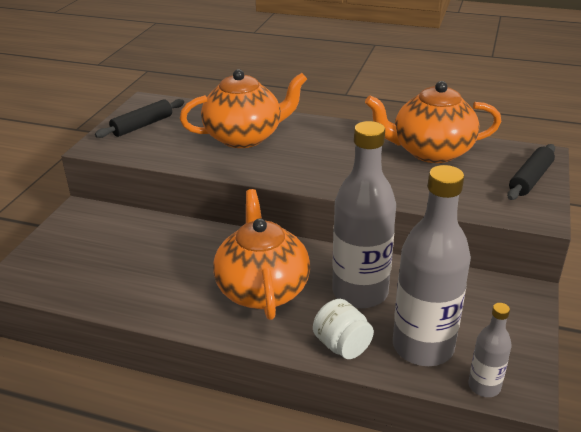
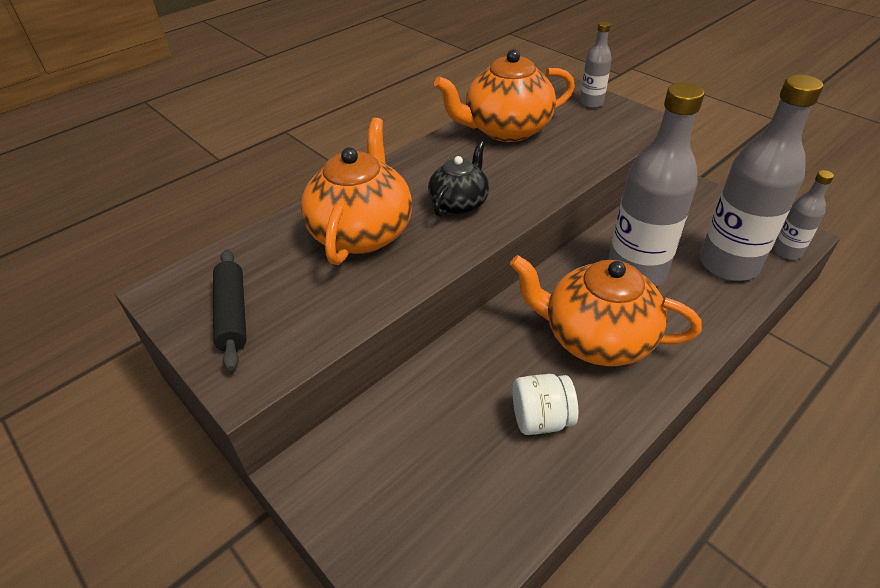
camera: 60 degrees left, 10 degrees up
(309, 160) = (459, 204): none -> black teapot
(342, 345) = (709, 312): white jar -> white jar (541, 419)
(431, 151) = (506, 130): orange teapot -> orange teapot turned 45 degrees clockwise
(530, 179) = (591, 103): black rolling pin -> grey bottle

